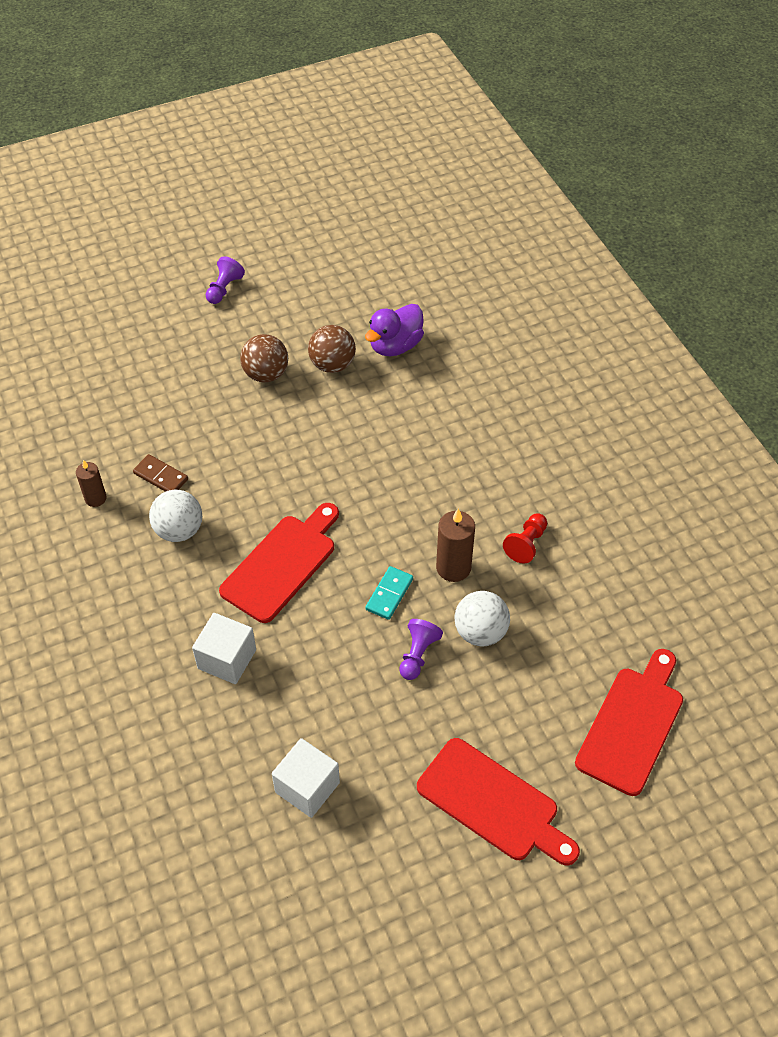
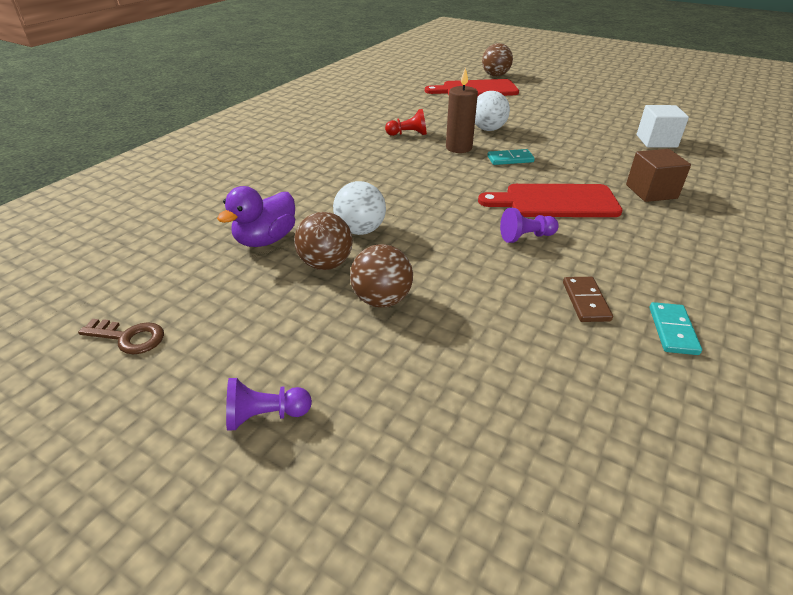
camera: 125 degrees left, 15 degrees down
(95, 498) = (673, 330): brown candle -> turquoise domino
(179, 530) = (611, 260): white ball -> white ball (360, 230)
(227, 659) = (651, 191): white cube -> brown cube
(339, 255) = (129, 337): none -> brown key
(395, 345) = (266, 240): purple duck -> purple duck turned 120 degrees clockwise
(418, 654) = (532, 139): purple pawn -> purple pawn (526, 237)
(493, 803) = (569, 103): red cutting board -> none
(682, 804) = (495, 75): none -> brown ball

